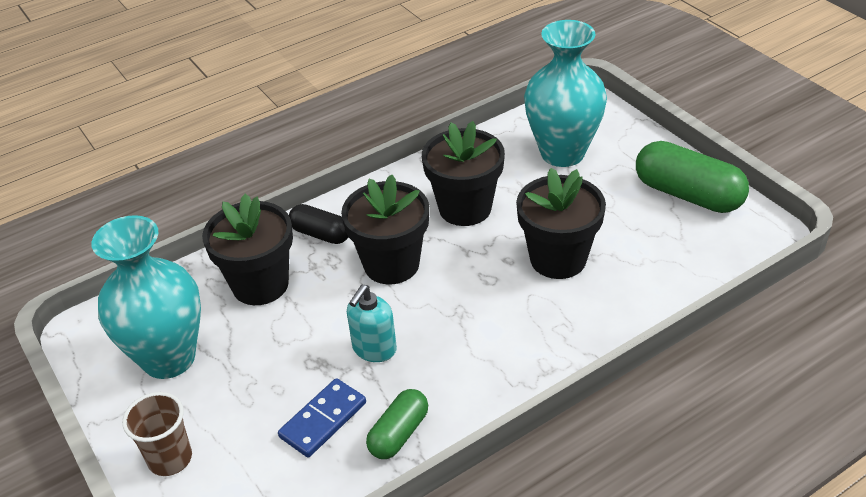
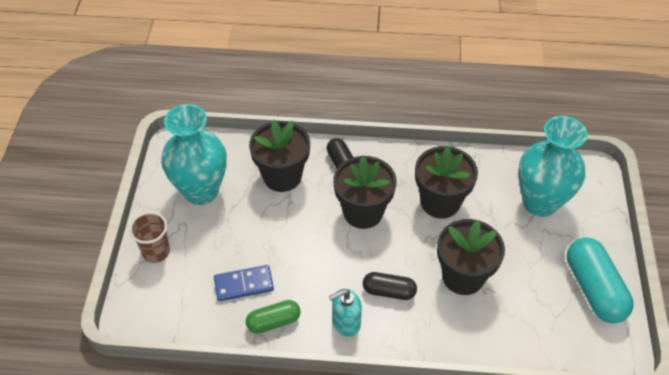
camera: 35 degrees right, 10 degrees up
(374, 349) = (306, 260): turquoise soap dispenser -> turquoise soap dispenser (345, 323)
(497, 320) = (389, 291): none -> black capsule
(688, 194) = (594, 289): green capsule -> turquoise capsule

